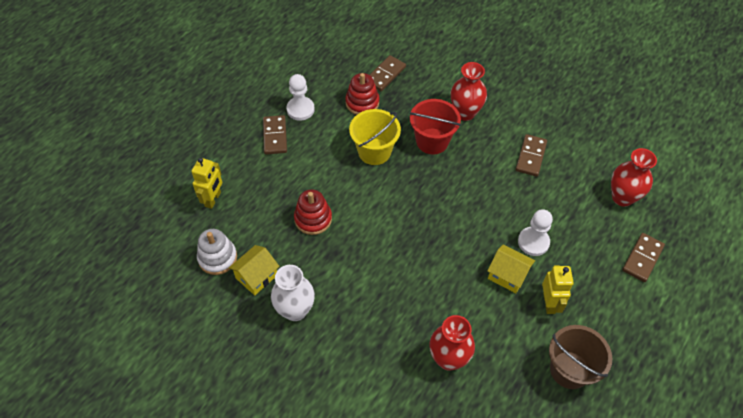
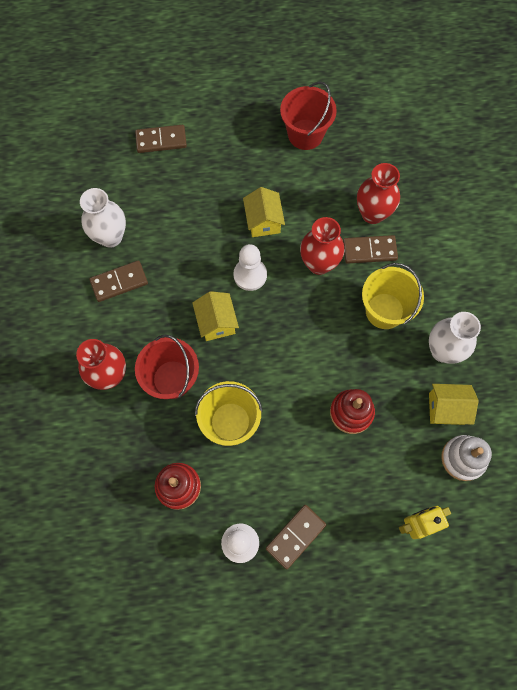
camera: 130 degrees left, 15 degrees up
(361, 298) = (384, 311): none -> yellow bucket
(385, 75) = (119, 496): brown domino -> brown domino (369, 251)
(450, 190) = (216, 322): none -> yellow house
(533, 242) = (214, 223): white pawn -> white pawn (250, 275)
(549, 303) = (262, 178): yellow robot -> none
(569, 370) = (305, 134): brown bucket -> red bucket
(573, 173) = (110, 237): none -> white vase
(622, 197) = (107, 186): red vase -> red vase (319, 264)

